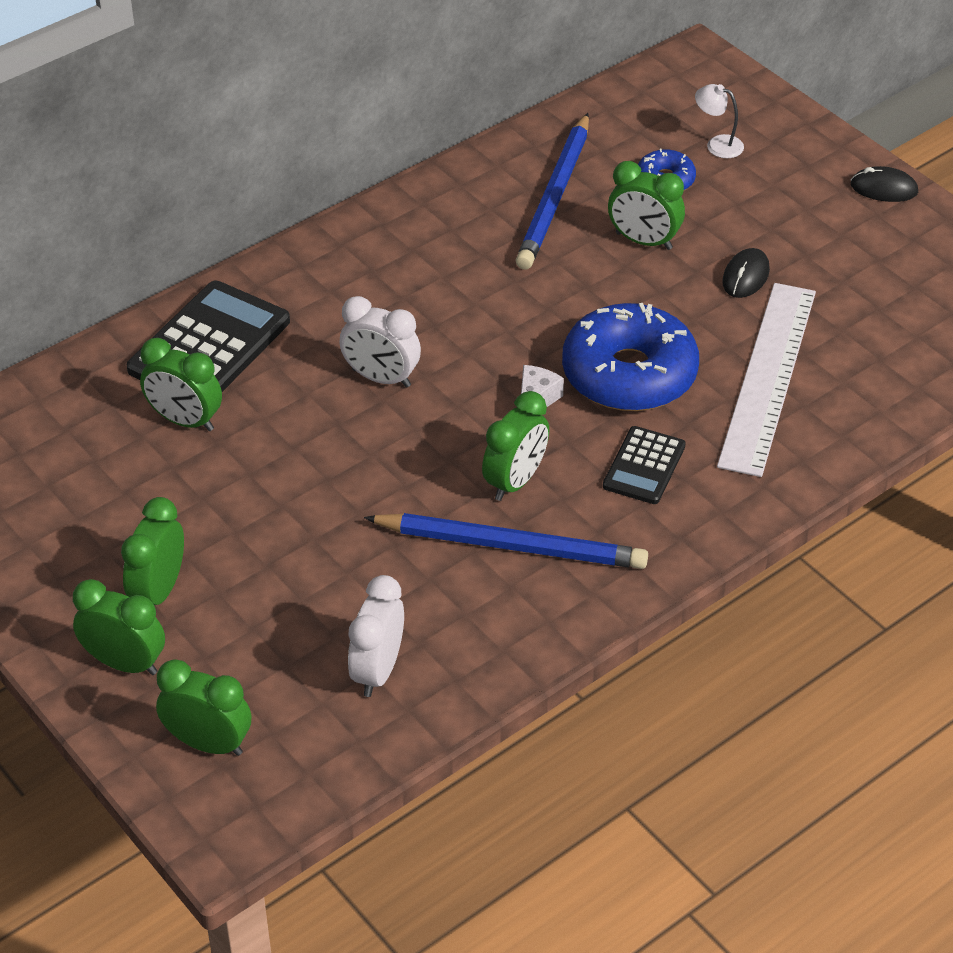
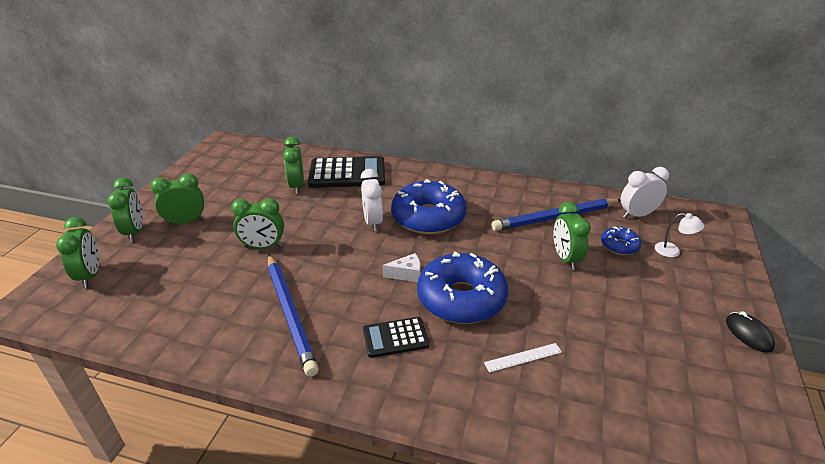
camera: 55 degrees right, 10 degrees down
(377, 671) = (166, 307): white clock -> white clock (637, 215)
(429, 316) = (428, 217): none -> blue donut
(515, 481) = (340, 294): green clock -> green clock (263, 247)
(717, 144) = (673, 251): white lamp -> white lamp turned 120 degrees clockwise
(745, 276) = (591, 308): black mouse -> none
(767, 377) = (523, 357): white ruler -> white ruler, size x0.40

